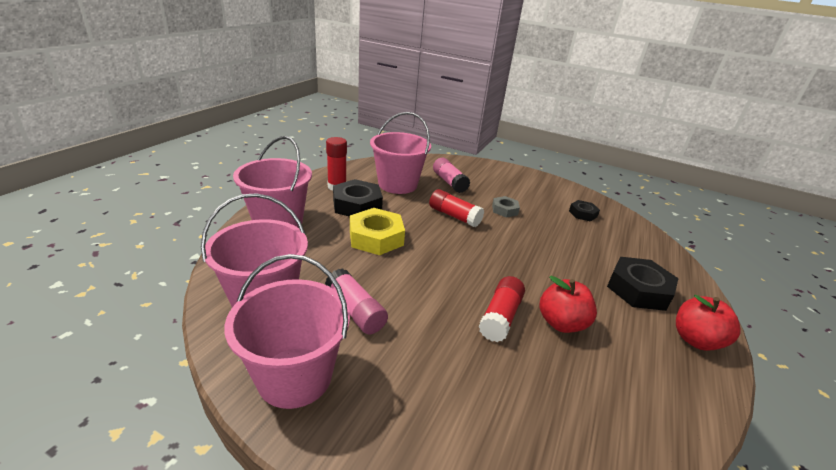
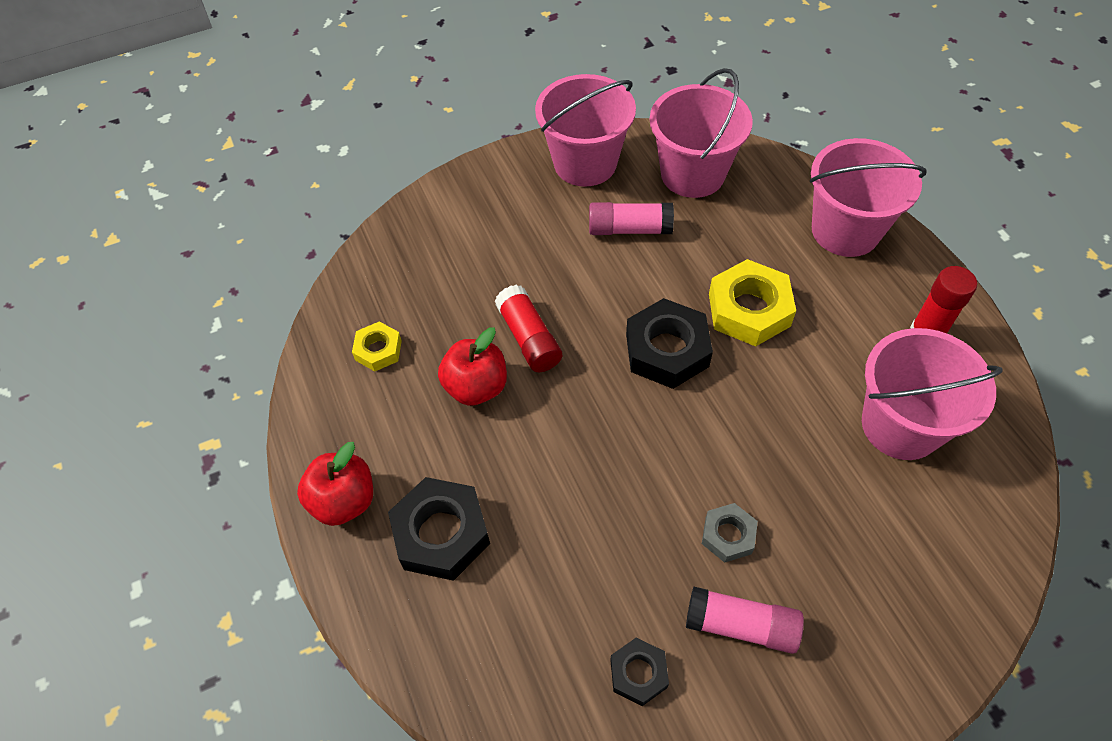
camera: 135 degrees right, 25 degrees up
(357, 205) = (850, 331): black nut -> black nut (667, 350)
(449, 182) = (875, 520): pink glue stick -> pink glue stick (741, 626)
(454, 216) = (751, 440): red glue stick -> none
(617, 399) = (378, 350): none -> yellow nut

